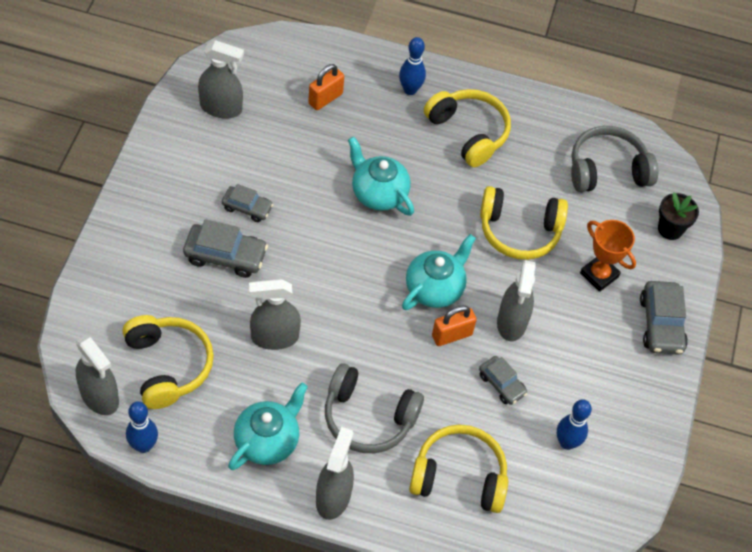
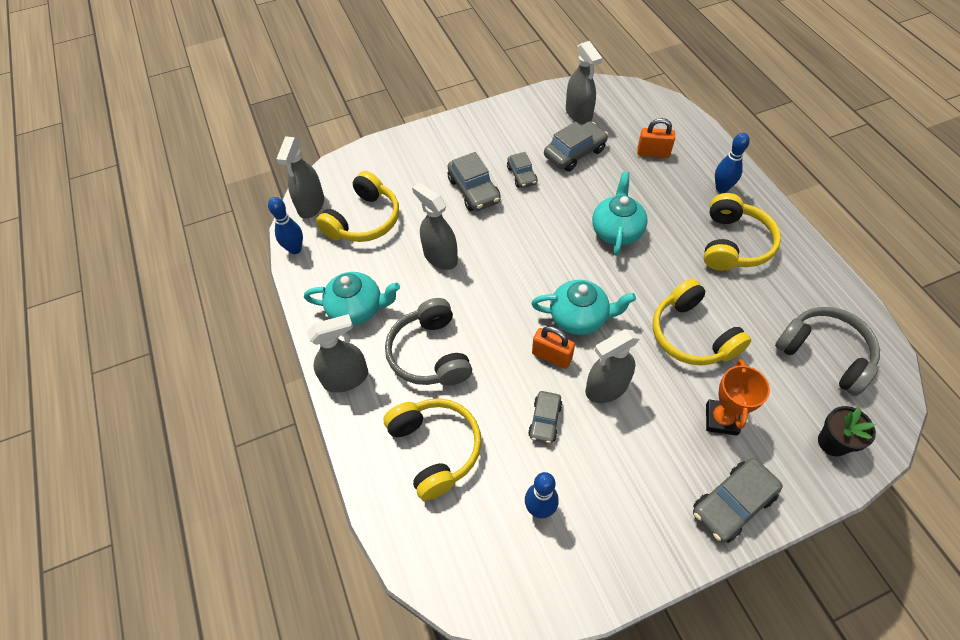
camera: 60 degrees right, 0 degrees up
(264, 150) = (575, 153): none -> grey car

